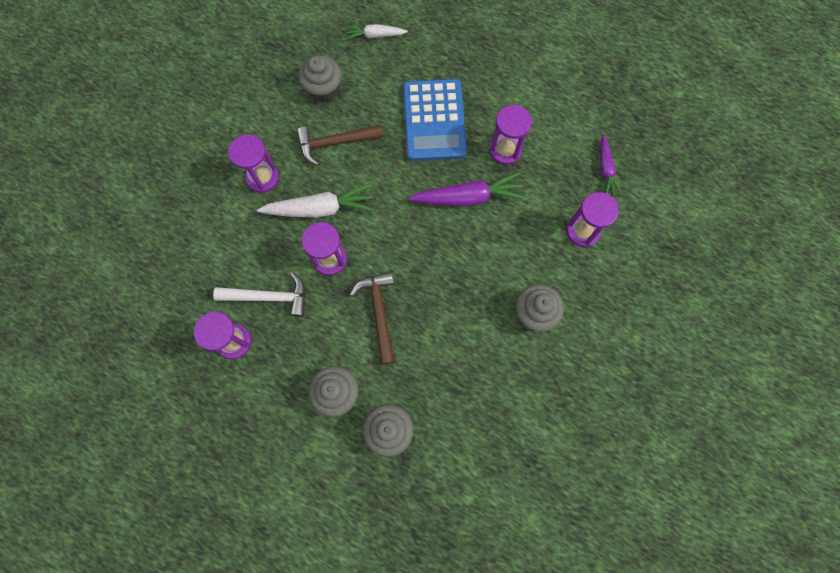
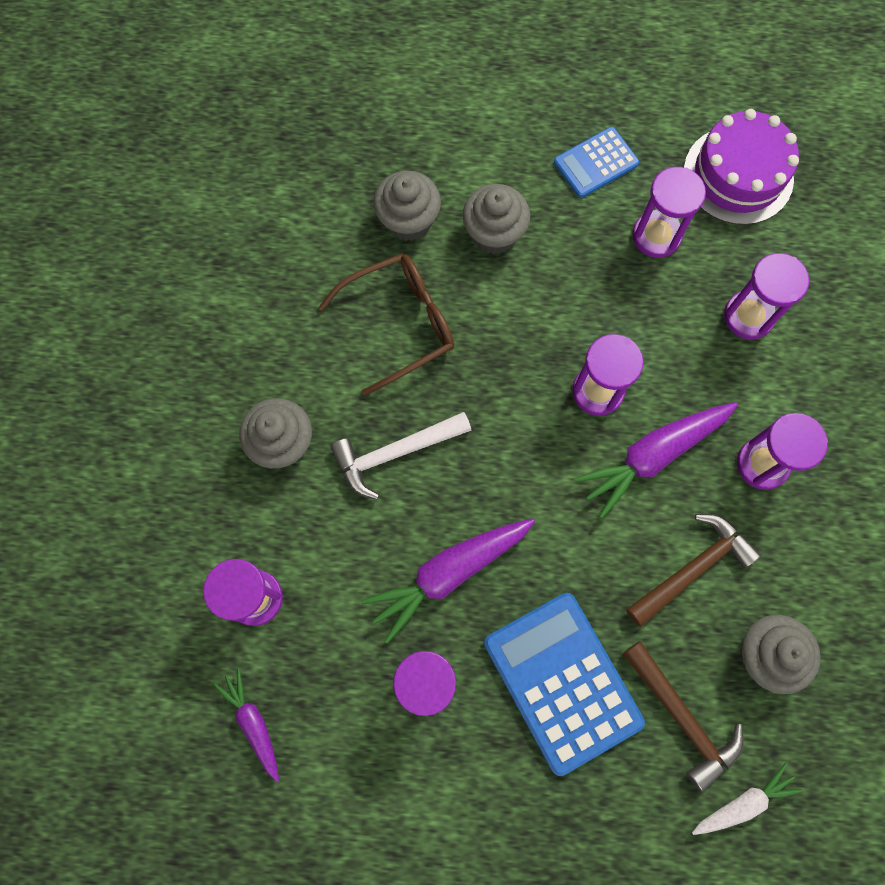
camera: 155 degrees right, 0 degrees up
(154, 359) = (738, 175): none -> purple cake
(213, 263) = (748, 316): none -> purple hourglass
(241, 413) = (596, 163): none -> blue calculator
(269, 297) = (647, 307): white hammer -> white hammer (395, 453)
(320, 209) = (653, 456): white carrot -> purple carrot
(379, 312) = (493, 351): brown hammer -> brown hammer (682, 718)
(429, 357) = (400, 324): none -> brown glasses

